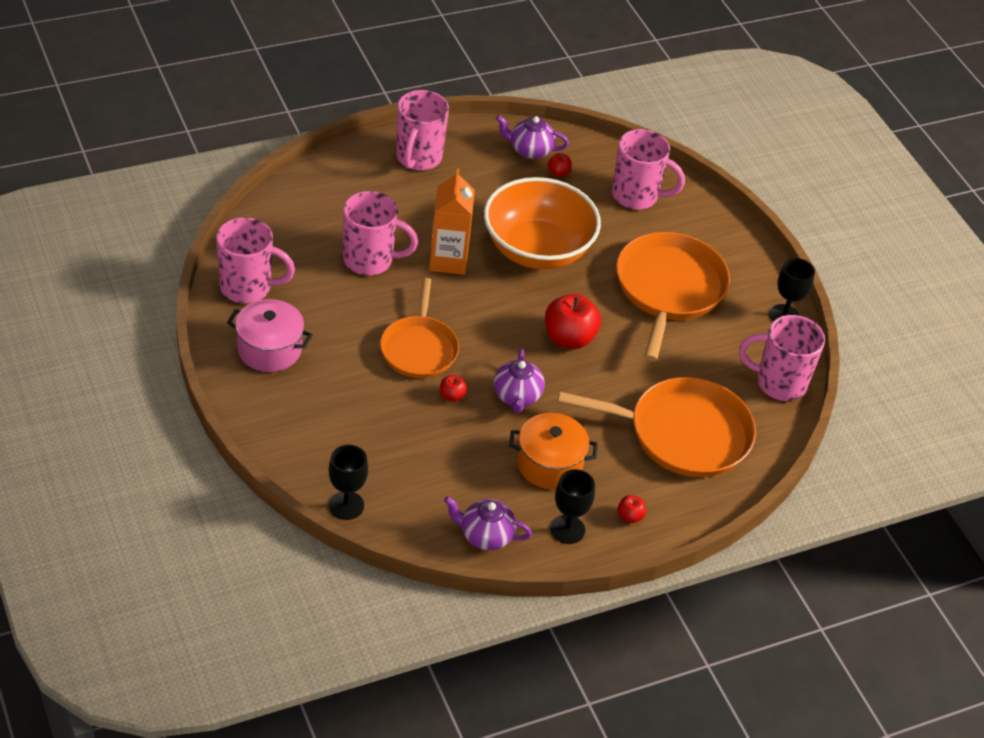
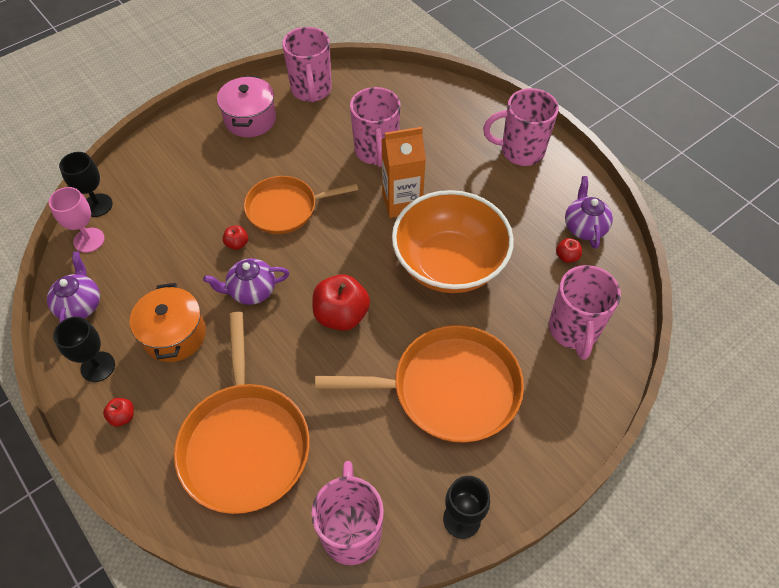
camera: 80 degrees right, 10 degrees up
(396, 519) = (89, 240): none -> pink goblet

